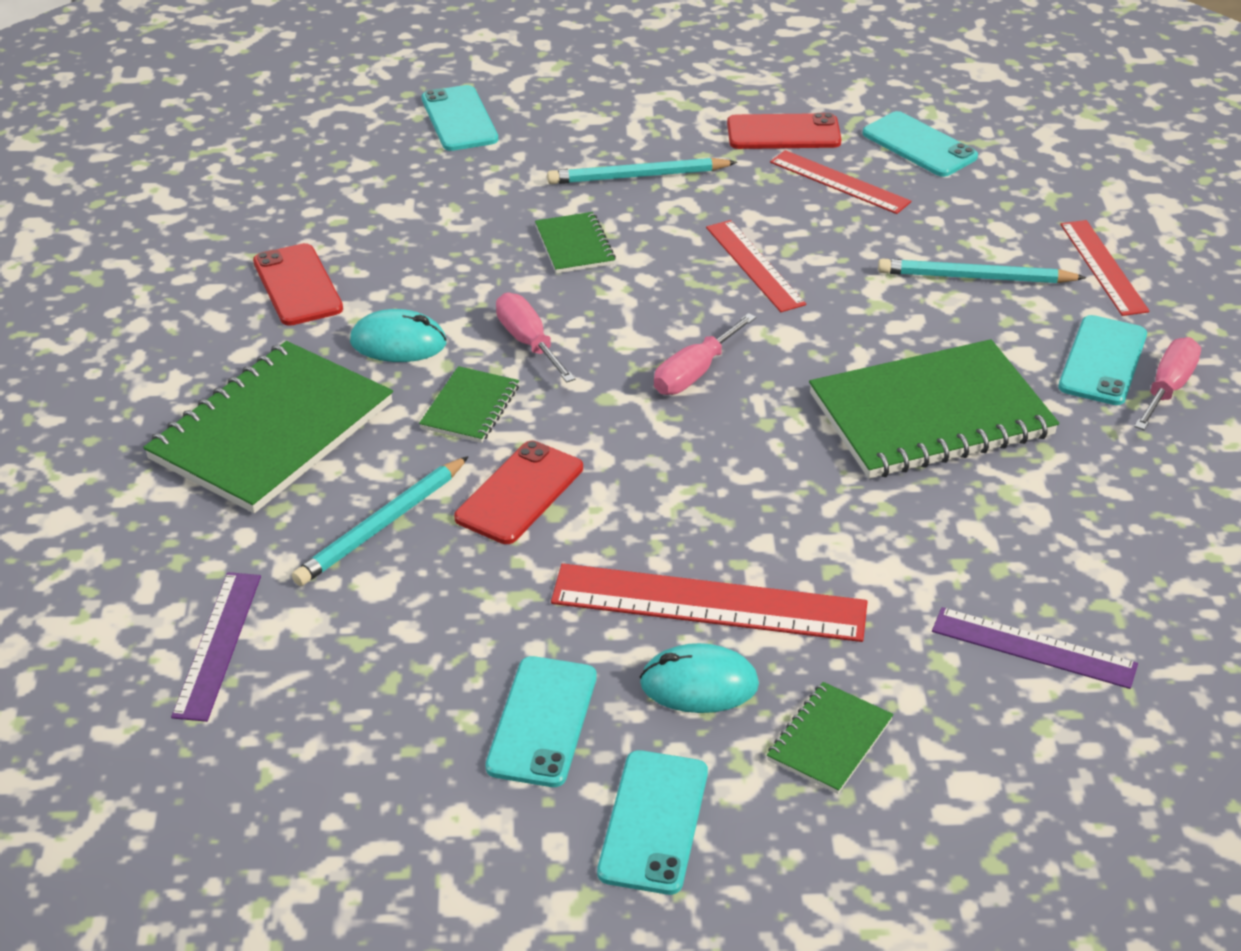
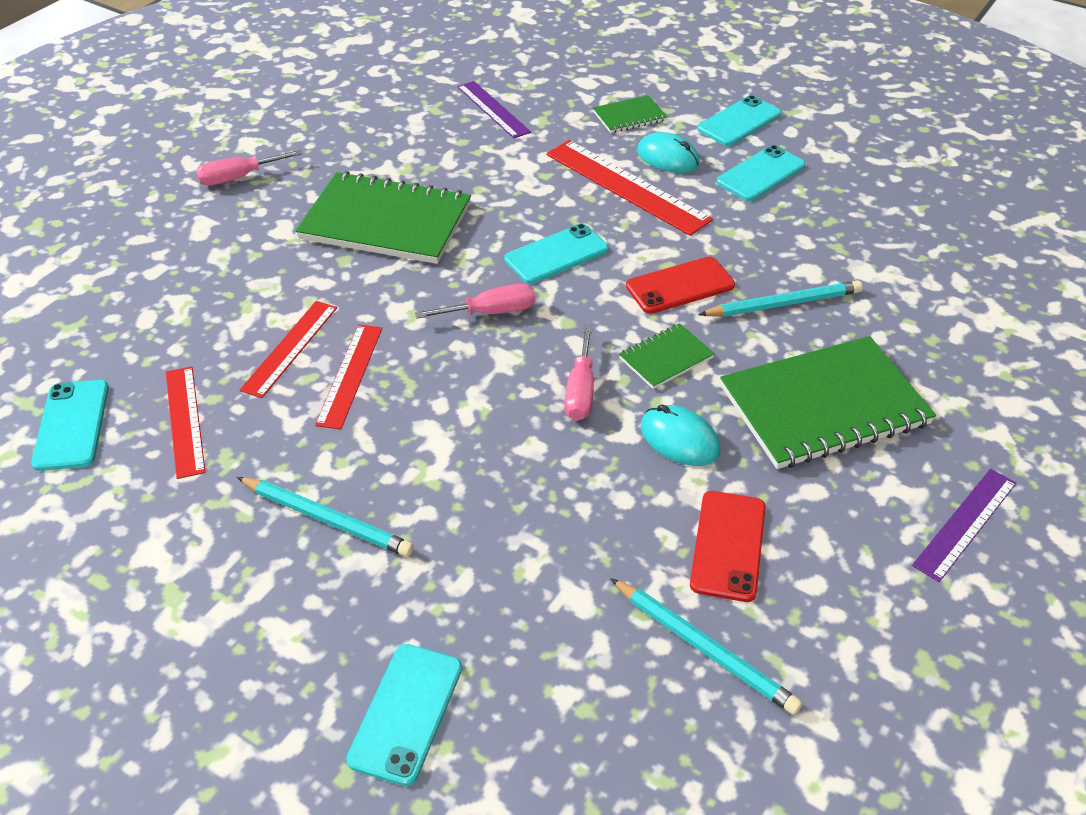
camera: 145 degrees left, 5 degrees up
(218, 645) = (924, 278): purple ruler -> purple ruler (965, 523)
(574, 245) = (460, 466): green notebook -> none
(783, 133) = (147, 502): red phone -> none
(976, 277) = (223, 291): turquoise pencil -> turquoise pencil (703, 648)
(1103, 267) = (138, 259): red ruler -> red ruler (290, 348)
(1103, 361) = (245, 206): turquoise phone -> turquoise phone (556, 254)

